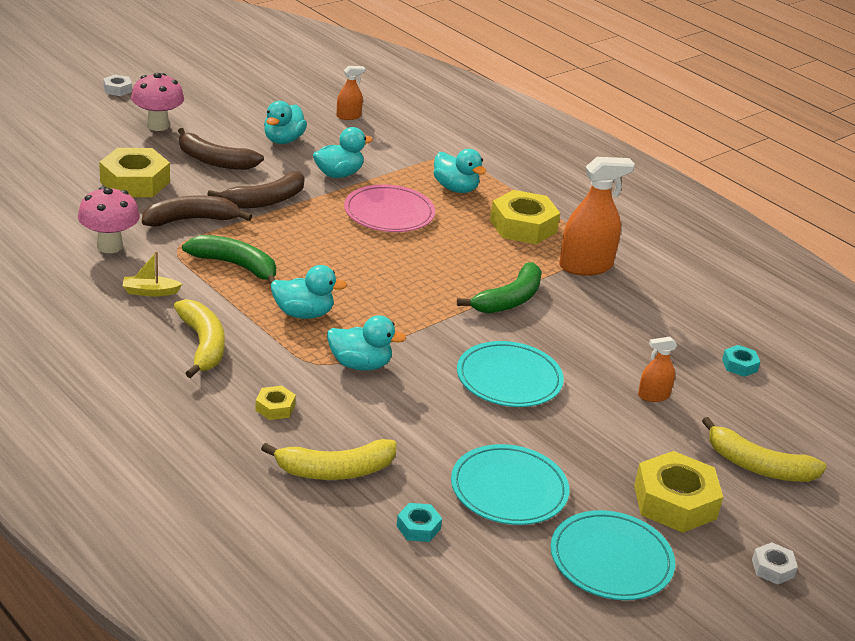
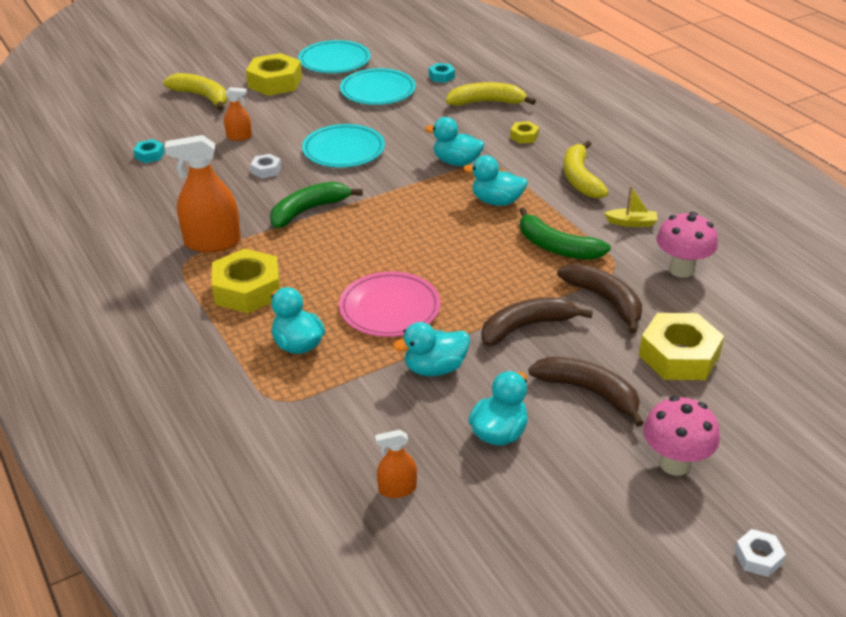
camera: 165 degrees left, 5 degrees up
(191, 220) = (605, 301): brown banana -> brown banana turned 120 degrees counterclockwise
(772, 568) = (242, 55): white nut -> white nut (266, 170)

